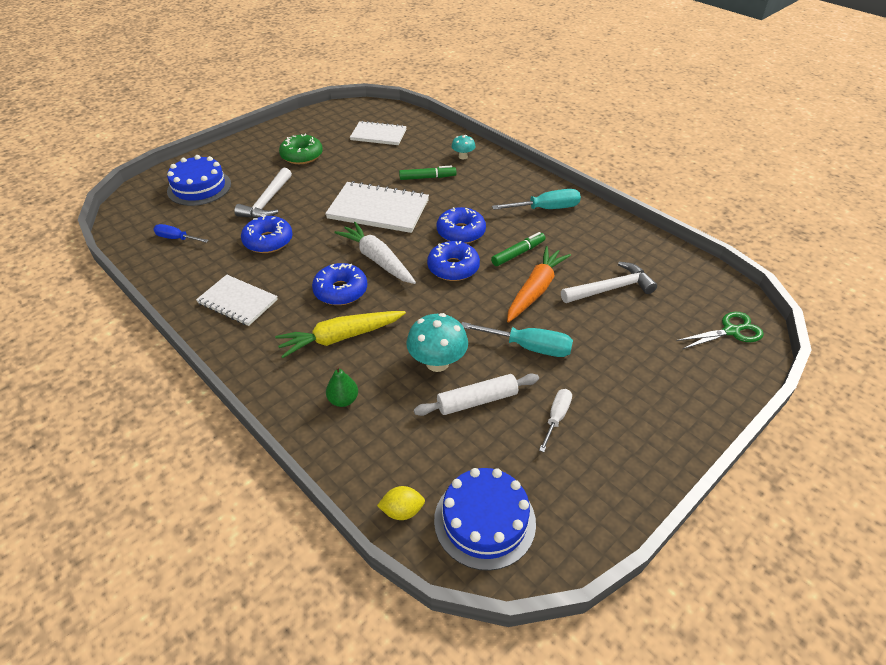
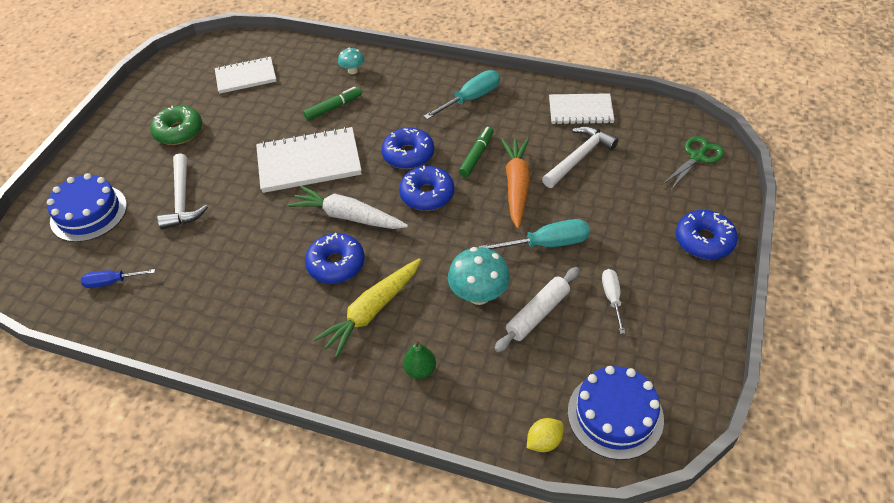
camera: 25 degrees left, 5 degrees up
(237, 301) = (238, 321): white notebook -> white notebook (580, 110)
(268, 241) = (219, 243): blue donut -> blue donut (704, 241)

